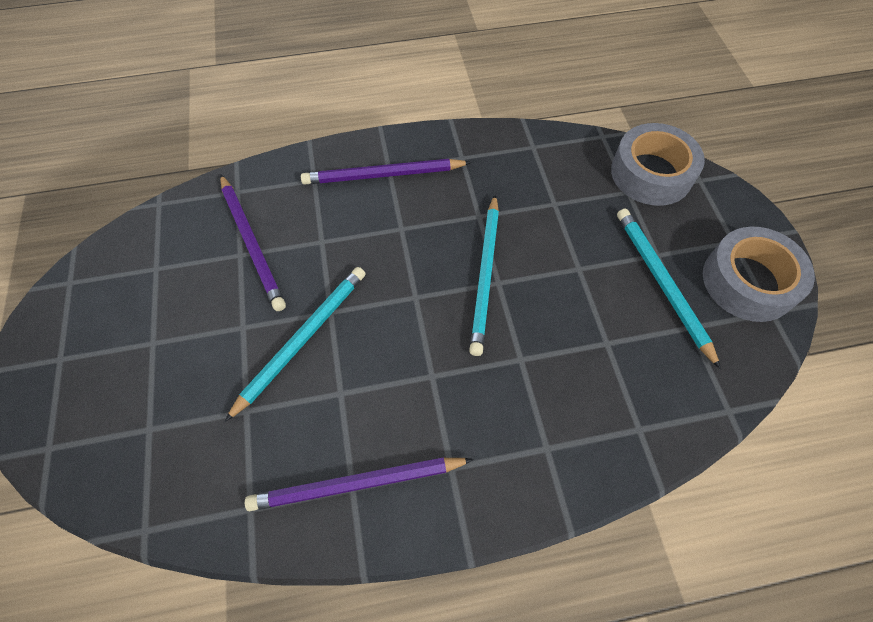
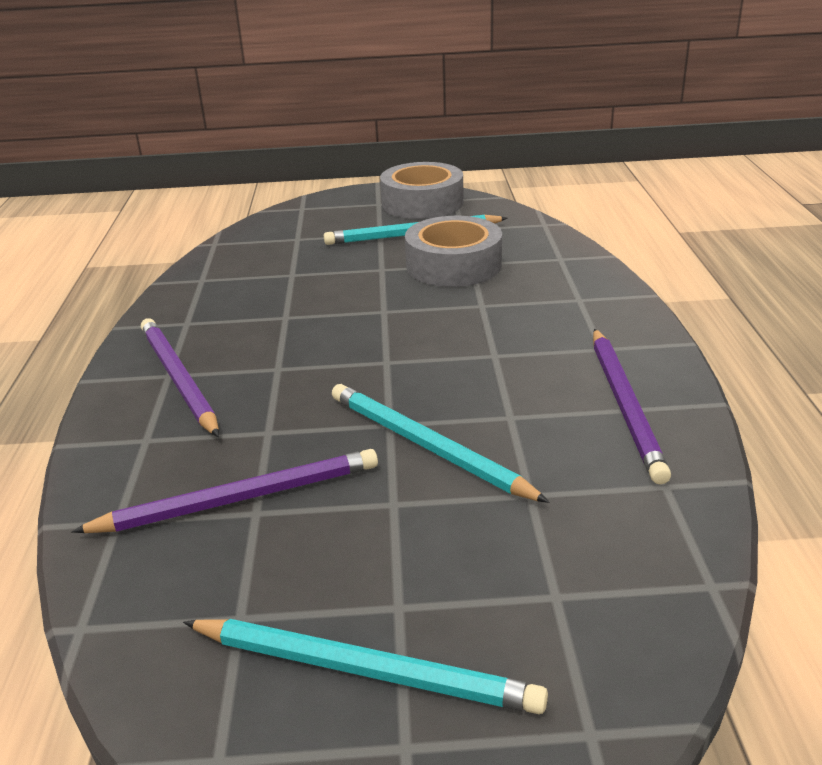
camera: 80 degrees left, 30 degrees down
(383, 175) = (178, 379): purple pencil -> purple pencil turned 150 degrees clockwise
(485, 275) = (371, 317): turquoise pencil -> turquoise pencil (364, 669)
(651, 173) = (281, 226): grey tape -> grey tape (453, 265)

